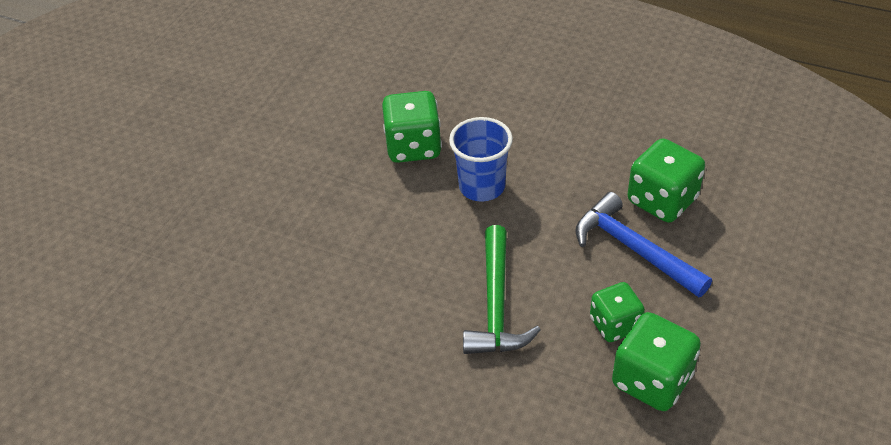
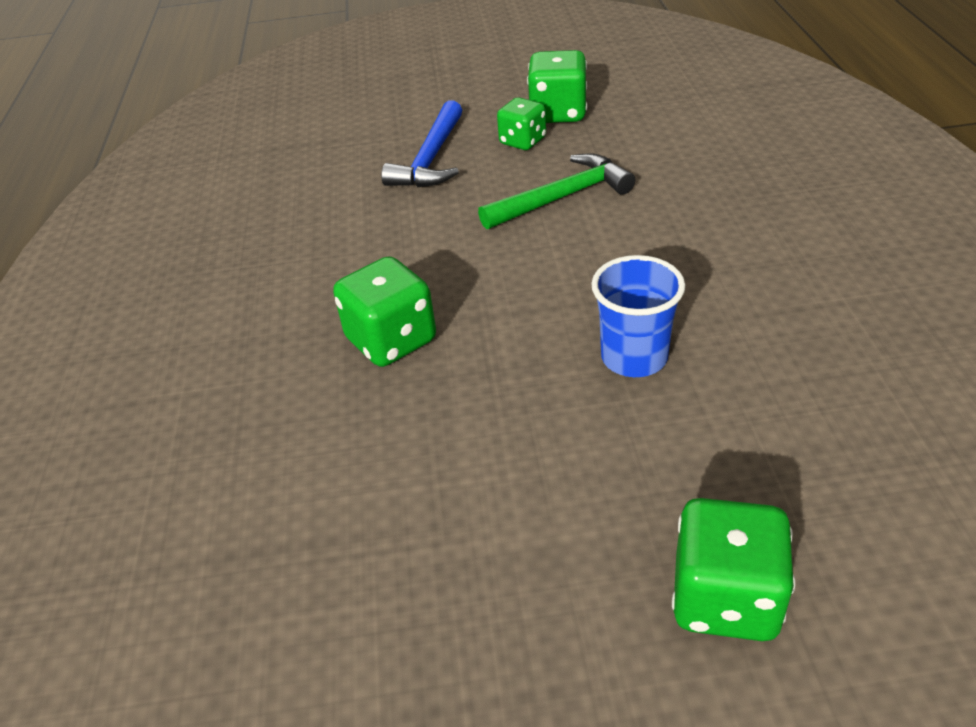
camera: 120 degrees left, 5 degrees down
(482, 186) = (419, 264): blue cup -> blue cup (634, 357)
(662, 200) = (358, 165): green dice -> green dice (725, 598)

